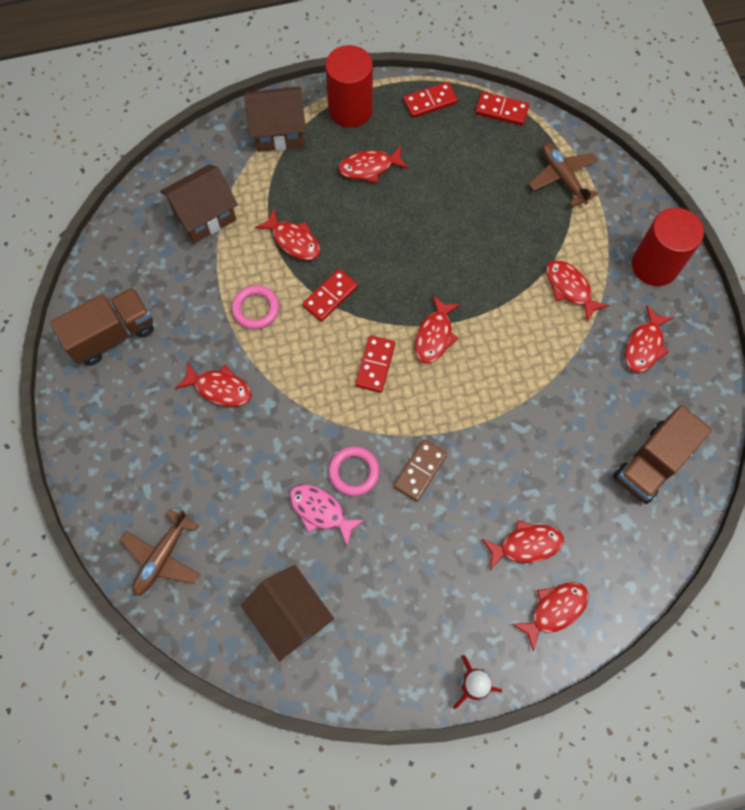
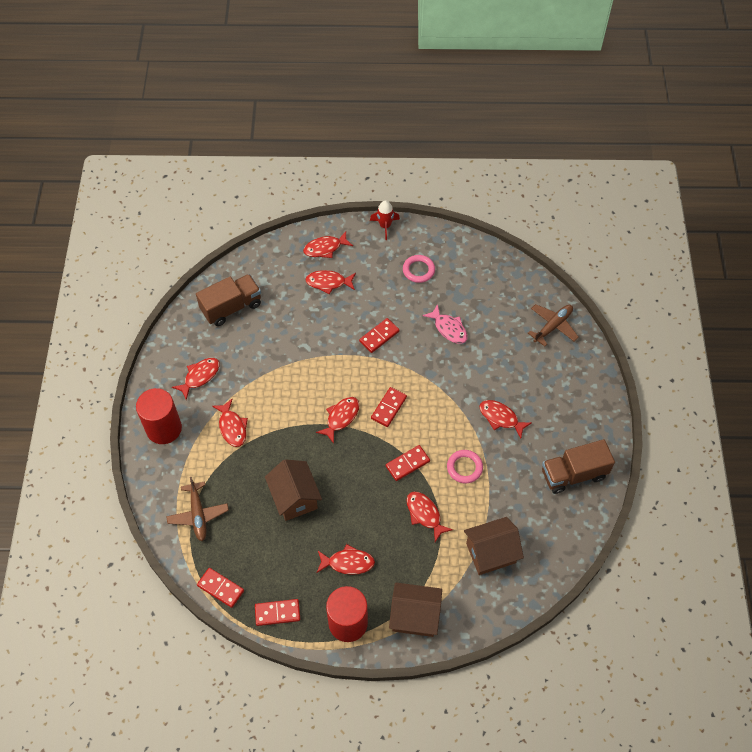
camera: 165 degrees left, 10 degrees down
(290, 616) = (480, 279): brown house -> brown house (295, 498)
(354, 472) = (422, 345): pink ring -> pink ring (418, 270)
(420, 471) = (379, 336): brown domino -> red domino

